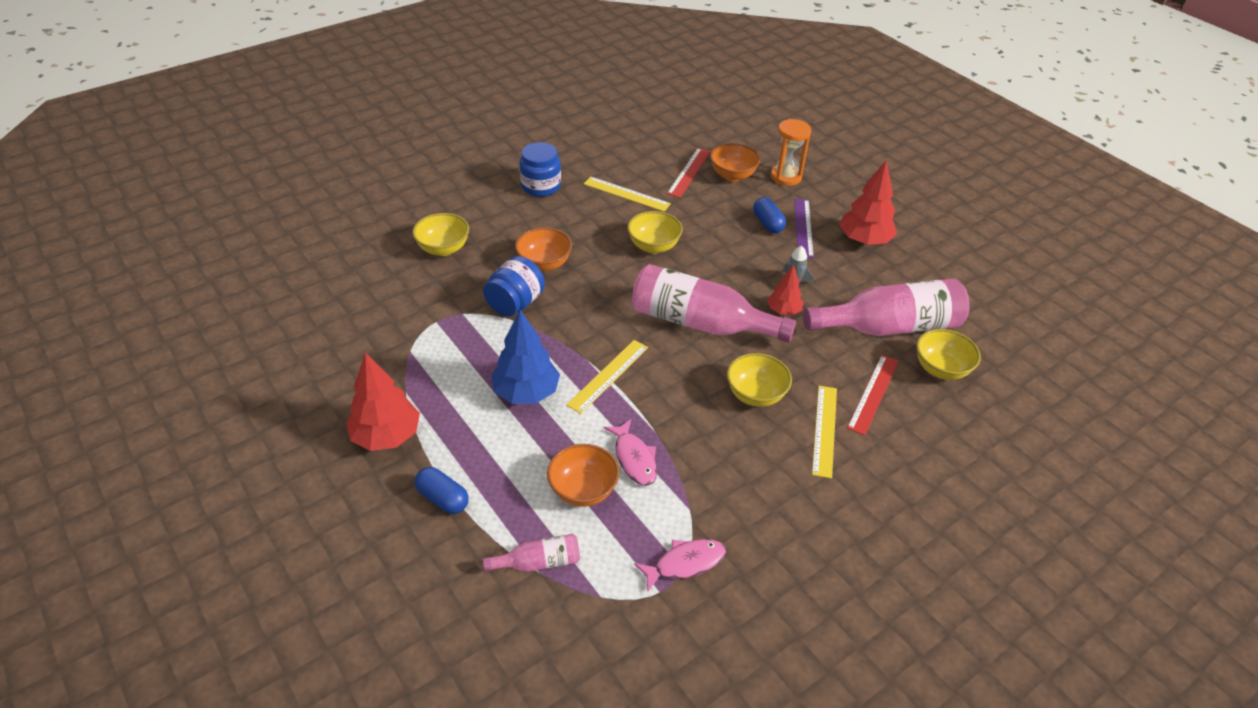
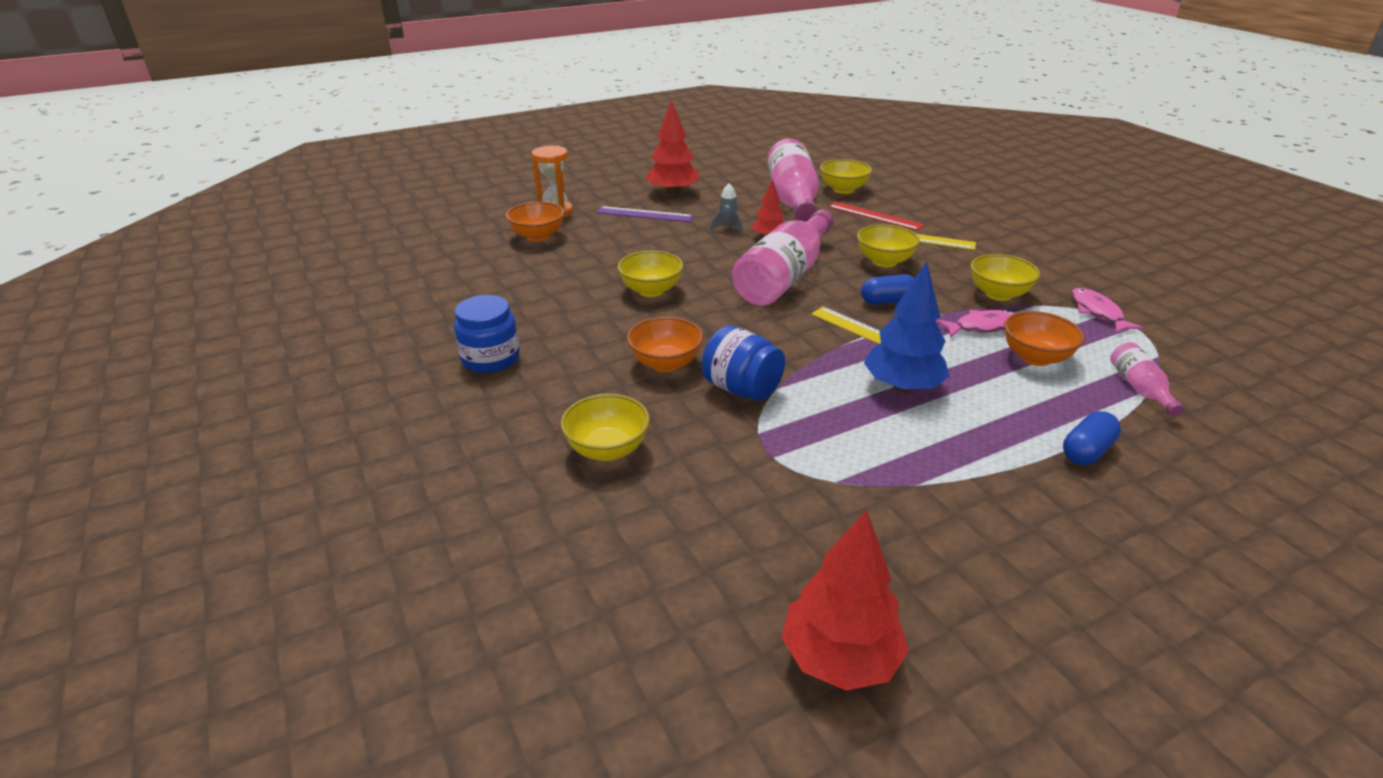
camera: 80 degrees left, 10 degrees down
(387, 436) = (1002, 500): red tree -> red tree (839, 658)
(626, 194) = (541, 299): yellow ruler -> none
(689, 172) = (517, 258): red ruler -> none
(706, 481) = (998, 294): none -> yellow bowl
(768, 223) = (632, 229): blue capsule -> blue capsule (887, 301)

